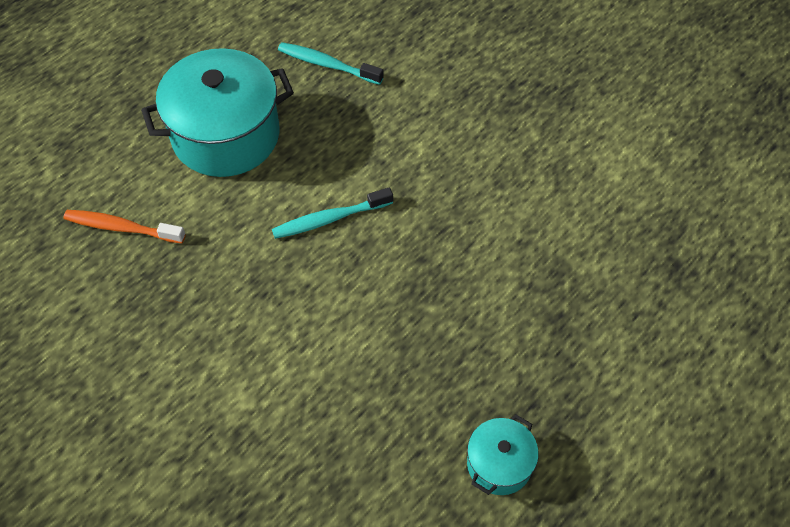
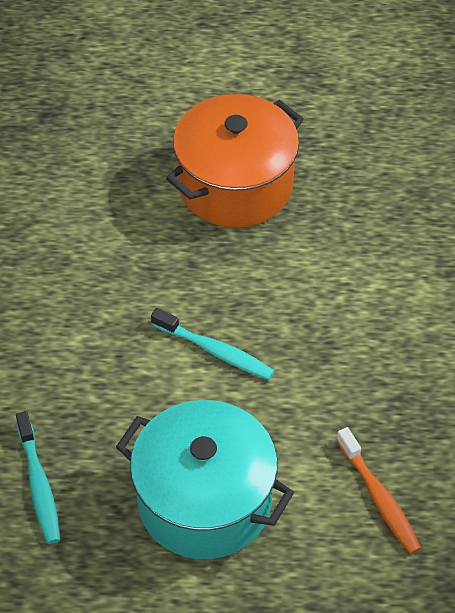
camera: 130 degrees left, 5 degrees down
(475, 347) = (235, 185): none -> orange pot
(499, 464) = (309, 122): turquoise pot -> none

